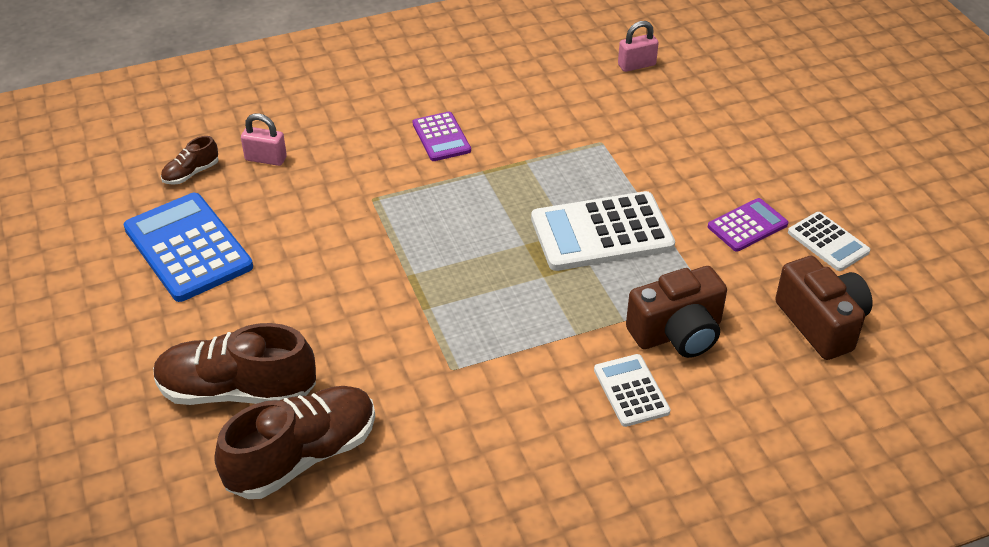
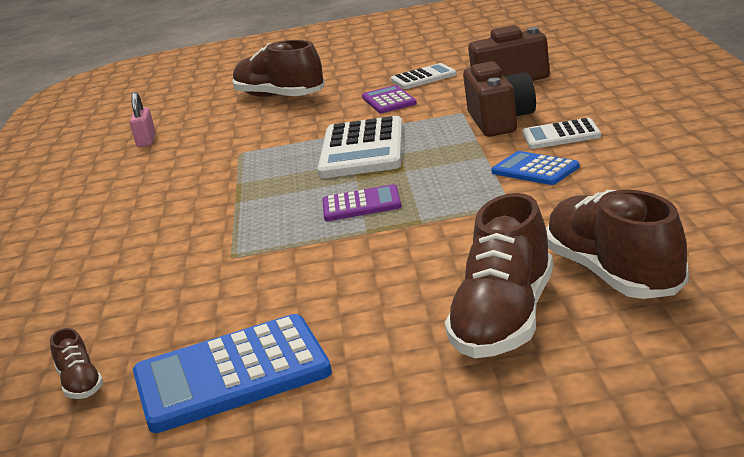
camera: 70 degrees left, 20 degrees down
(266, 159) = (103, 328): pink padlock -> none
(441, 137) = (164, 224): purple calculator -> purple calculator (361, 205)
(537, 378) = (535, 169): none -> blue calculator
(763, 131) = (280, 97): none -> brown shoe

